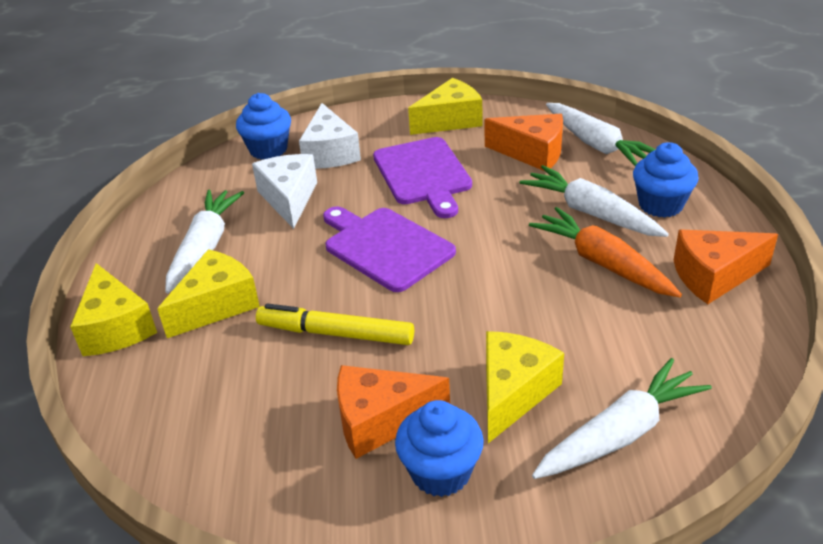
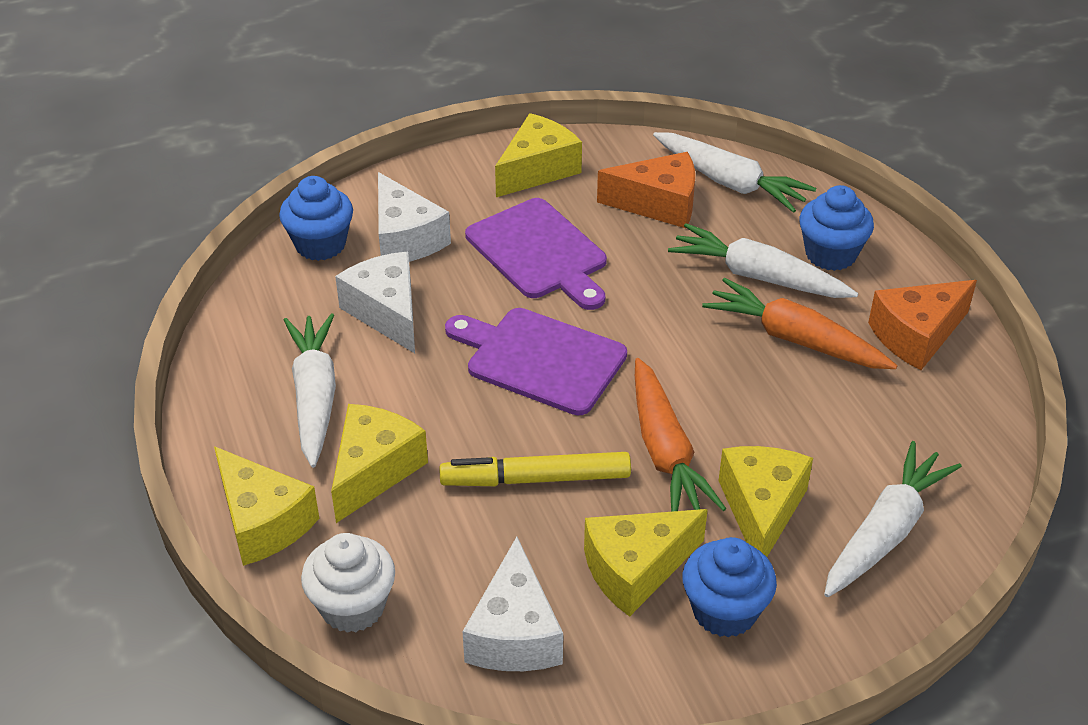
camera: 20 degrees left, 5 degrees up
(142, 403) = (353, 606): none -> white cupcake
(253, 452) = (514, 633): none -> white cheese
(380, 420) = (635, 569): orange cheese -> yellow cheese
(451, 331) = (665, 452): none -> orange carrot

